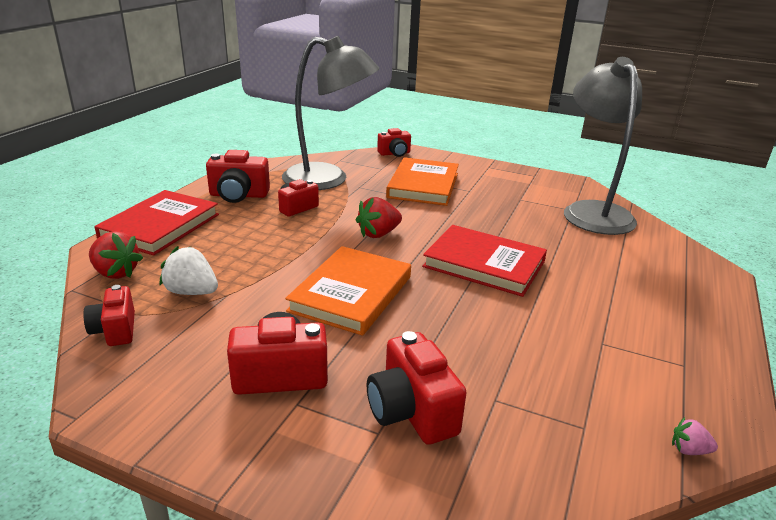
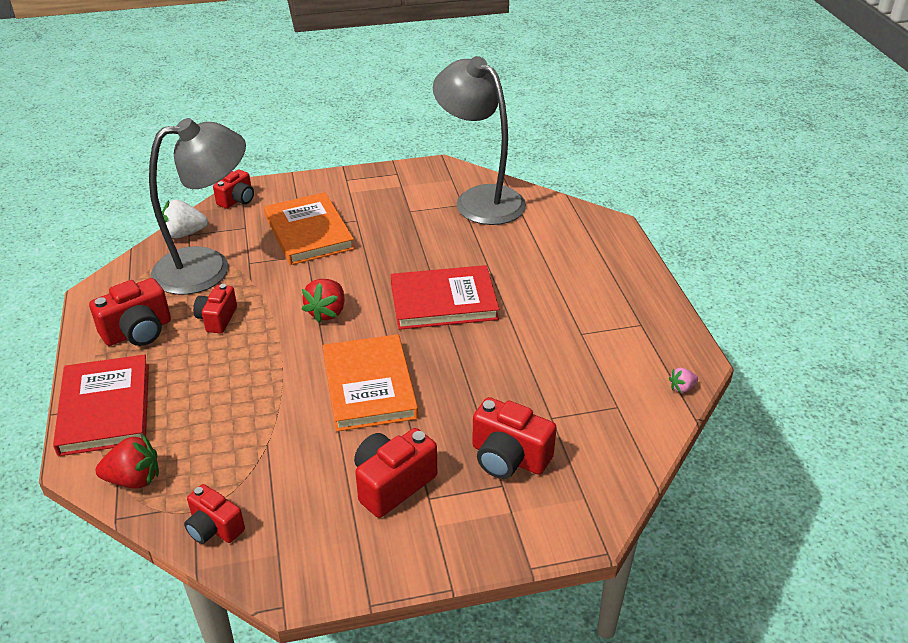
camera: 35 degrees left, 10 degrees up
(191, 292) = (233, 458): white strawberry -> white strawberry (184, 234)

